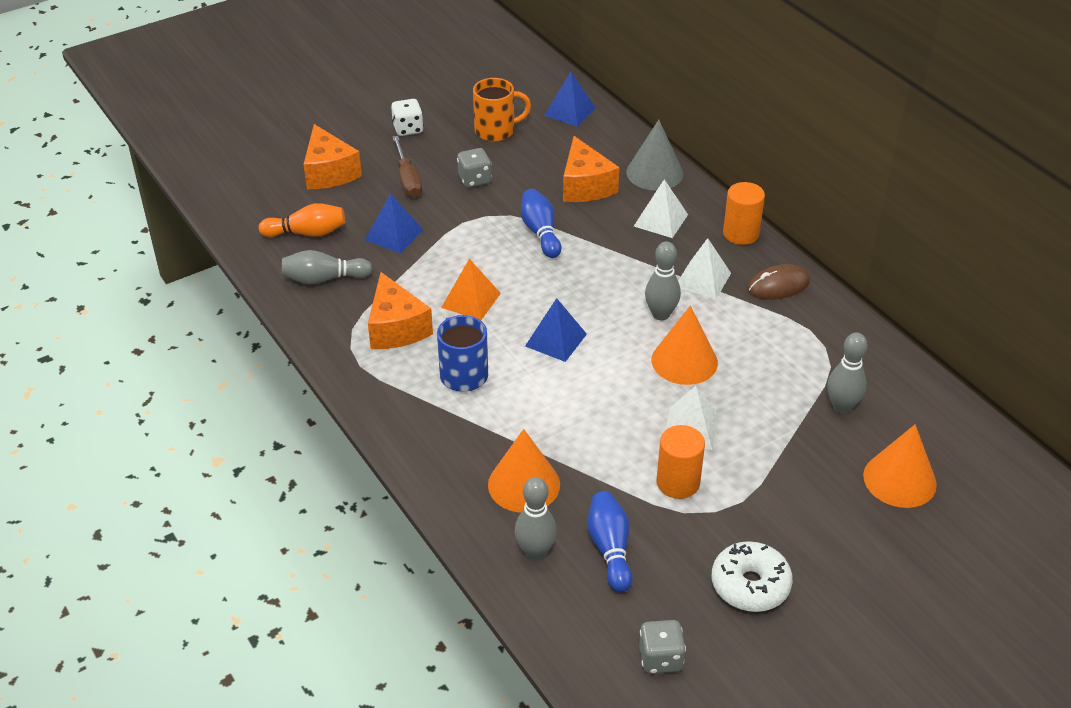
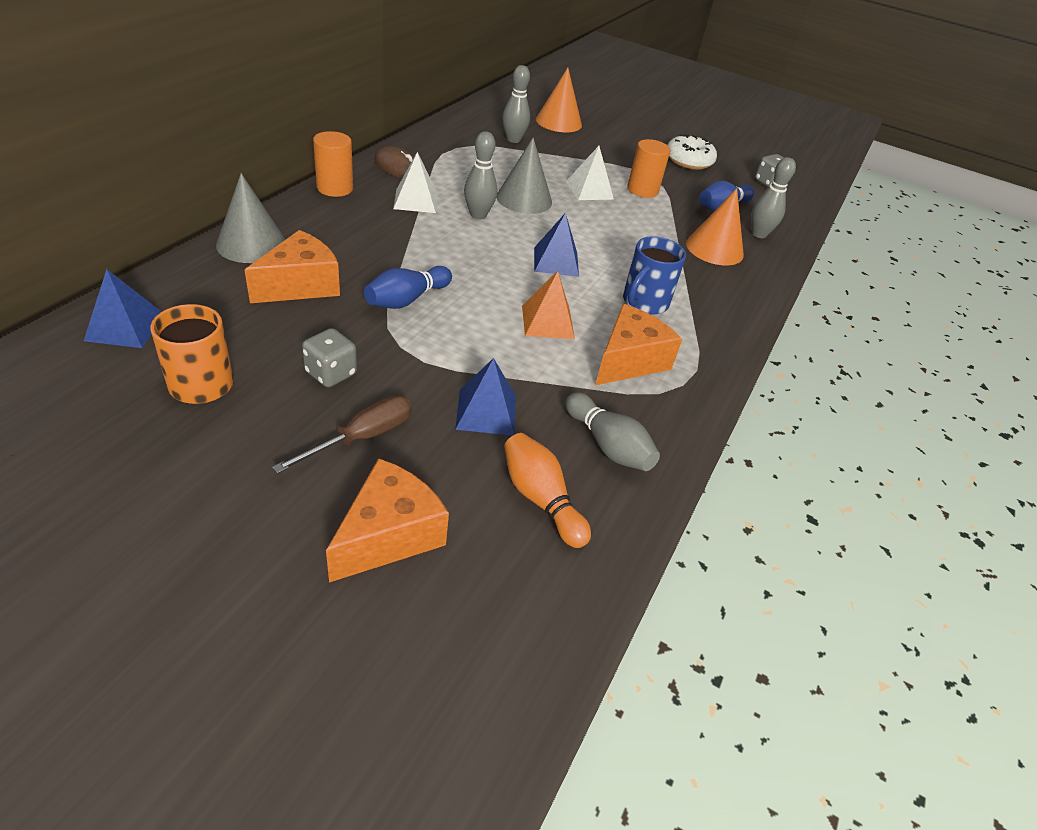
camera: 125 degrees left, 0 degrees up
(408, 129) = (225, 481): white dice -> none
(661, 220) = (338, 230): white pyramid -> none
(684, 361) = (524, 199): orange cone -> grey cone

